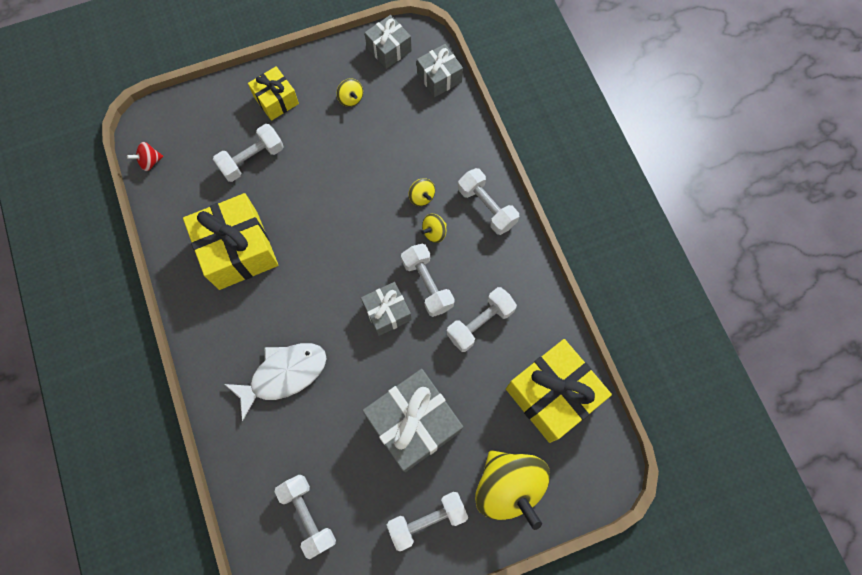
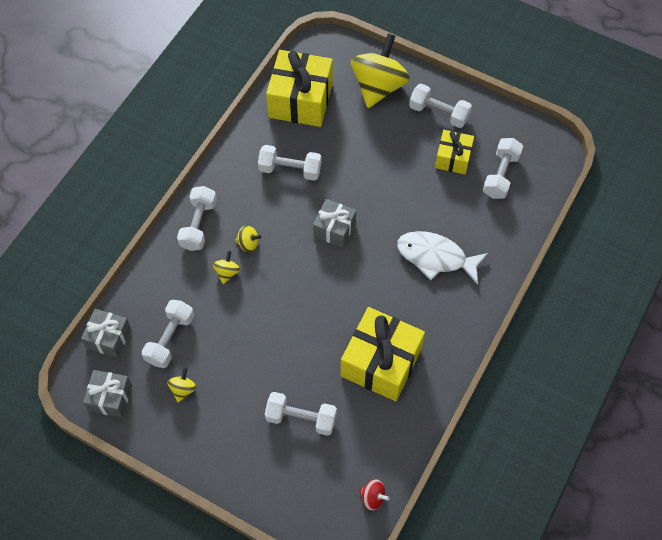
camera: 130 degrees left, 10 degrees down
(276, 100) = (233, 447): yellow gift -> yellow gift (453, 158)
(413, 423) = (391, 160): grey gift -> none
(427, 284) = (291, 219): white dumbbell -> white dumbbell (170, 339)

